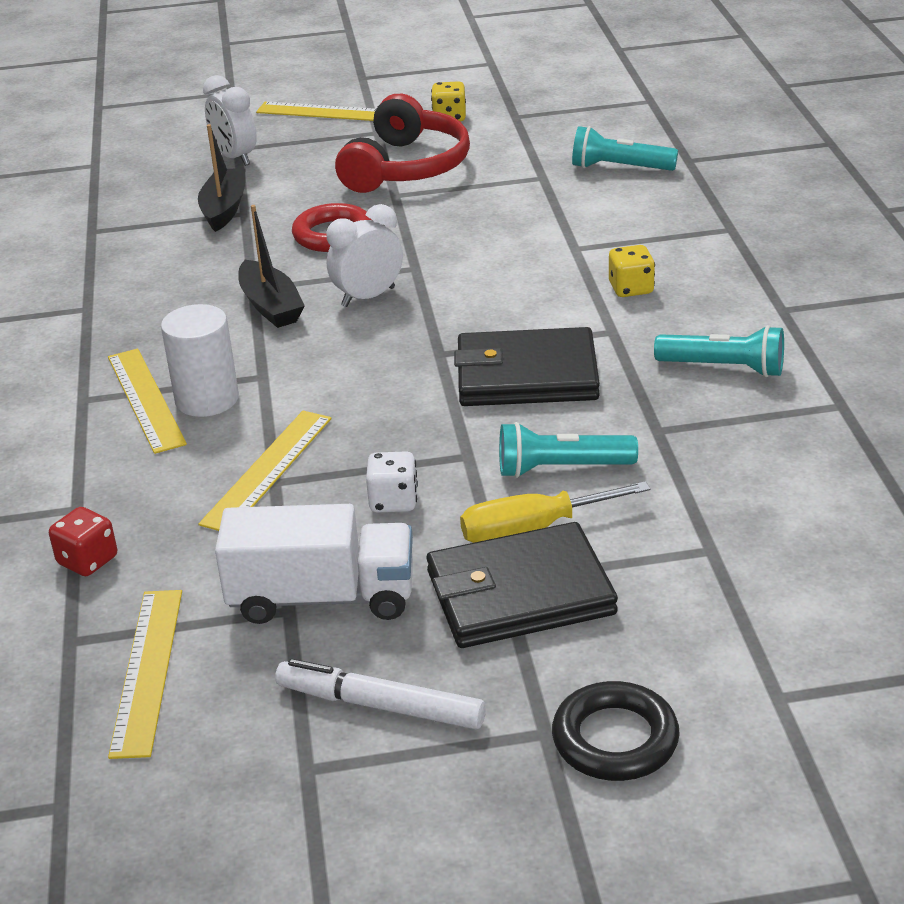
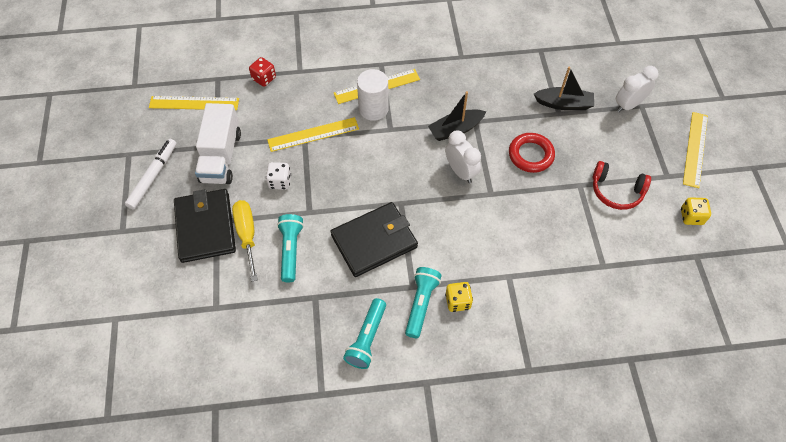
camera: 90 degrees right, 25 degrees up
(267, 470) = (313, 134): yellow ruler -> yellow ruler turned 45 degrees counterclockwise
(406, 167) = (616, 191): red headphones -> red headphones, size x0.65
(526, 375) = (374, 241): black wallet -> black wallet turned 60 degrees clockwise
(615, 739) = (110, 254): black ring -> none
(619, 168) = (617, 313): turquoise flashlight -> turquoise flashlight (421, 304)

